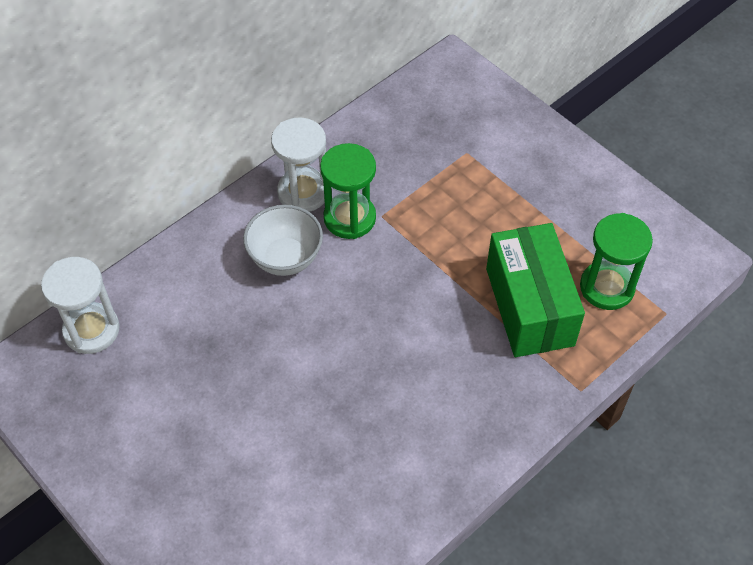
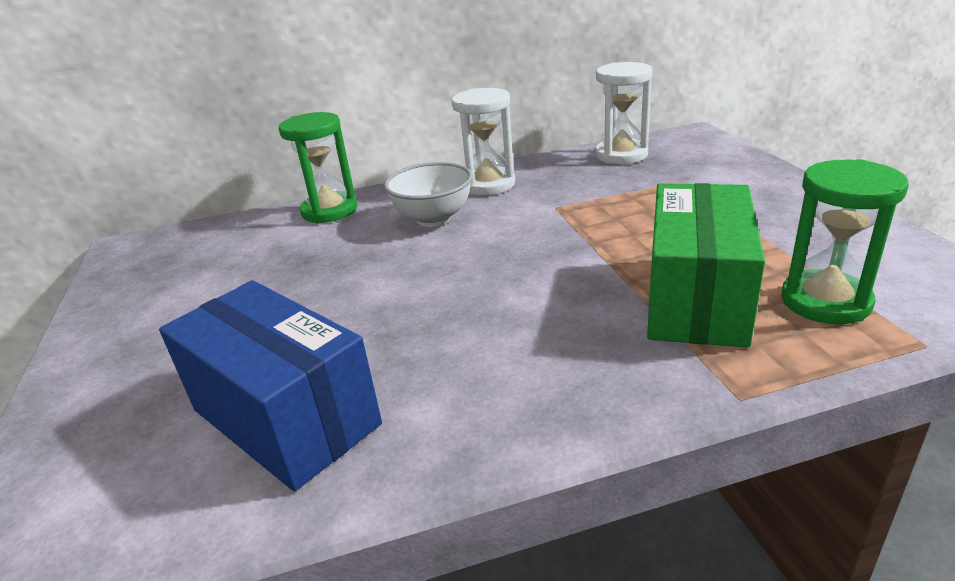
camera: 30 degrees right, 25 degrees down
(91, 330) = (220, 233): white hourglass -> white hourglass (621, 155)
(326, 498) = (285, 417): none -> blue box
(349, 218) = (520, 204): green hourglass -> green hourglass (329, 211)

